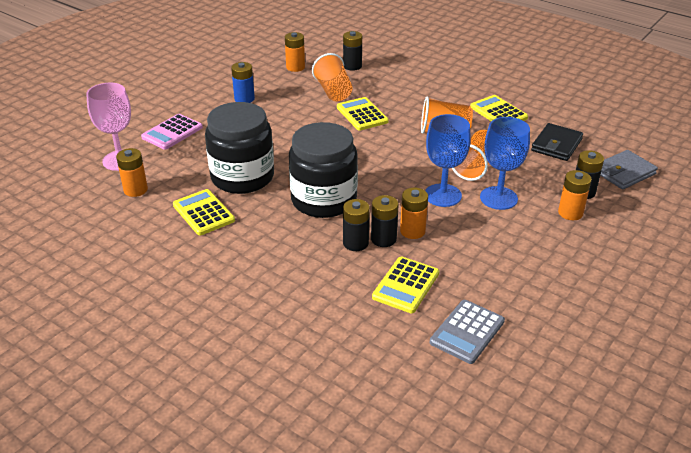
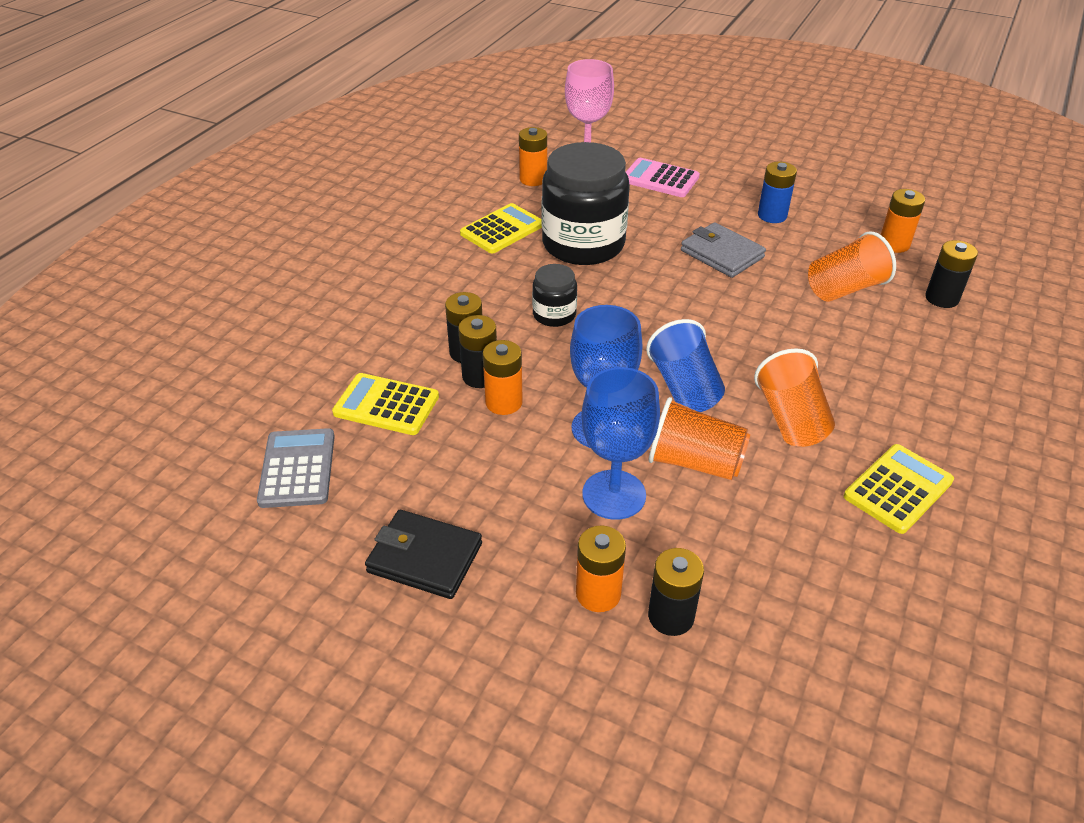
camera: 80 degrees right, 5 degrees up
(324, 200) = (554, 314): black jar -> black jar, size x0.48
(362, 114) = (792, 325): yellow calculator -> none
(411, 160) = (684, 388): none -> blue cup
(467, 332) = (297, 468): grey calculator -> grey calculator turned 60 degrees clockwise
(556, 145) = (822, 578): black wallet -> black wallet (425, 557)
(624, 172) = (767, 693): grey wallet -> grey wallet (722, 254)

